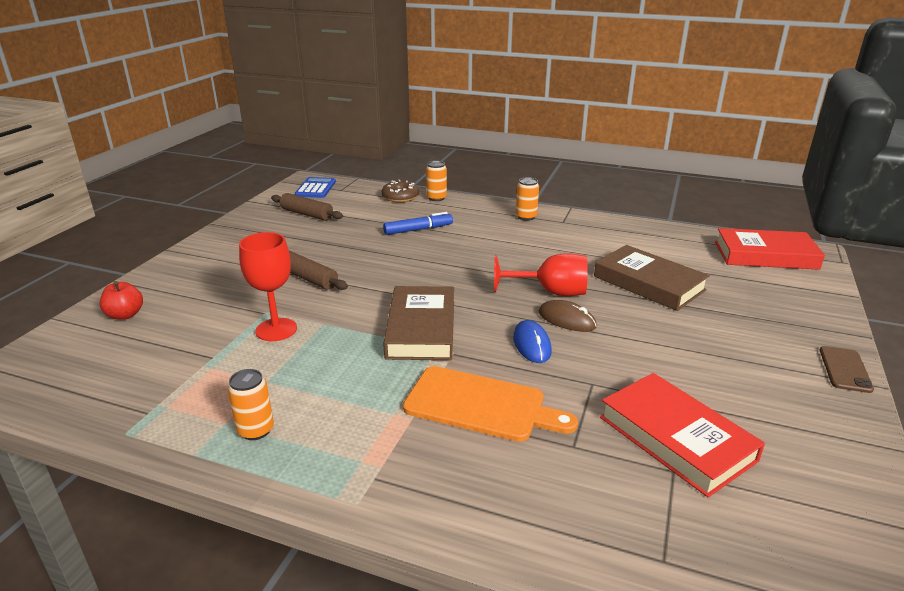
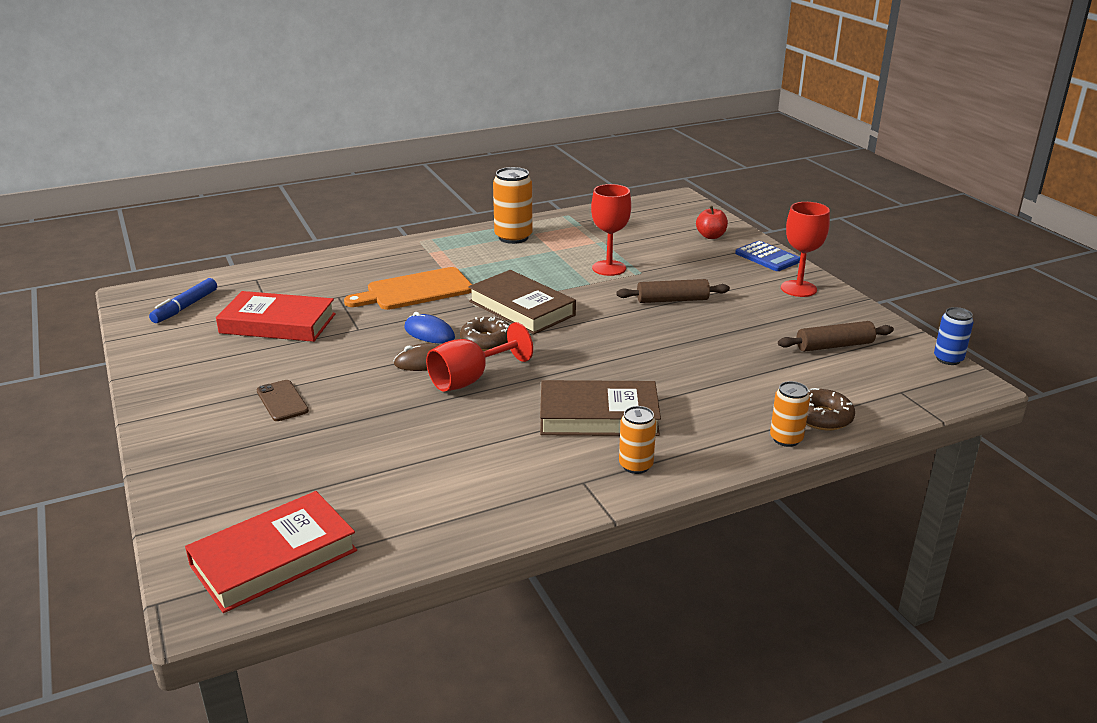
camera: 135 degrees right, 0 degrees up
(221, 246) = (798, 289): none -> red goblet
(256, 430) = (513, 237): orange can -> orange can, size x1.64
(281, 189) = (948, 359): none -> blue can
(315, 188) = (925, 378): blue calculator -> blue calculator (767, 257)
(418, 230) = (701, 383): blue marker -> blue marker (185, 307)
(496, 314) = (486, 341): none -> brown donut
(648, 283) = (389, 434): brown book -> brown book (598, 416)
(845, 369) = (157, 424): brown phone -> brown phone (282, 401)

